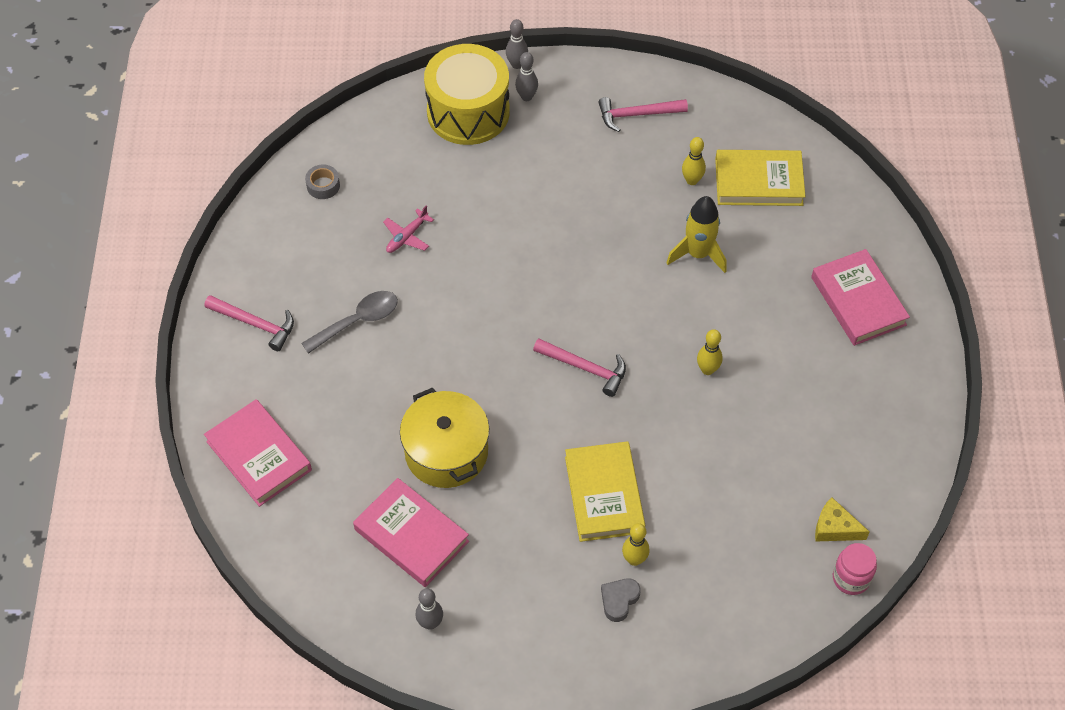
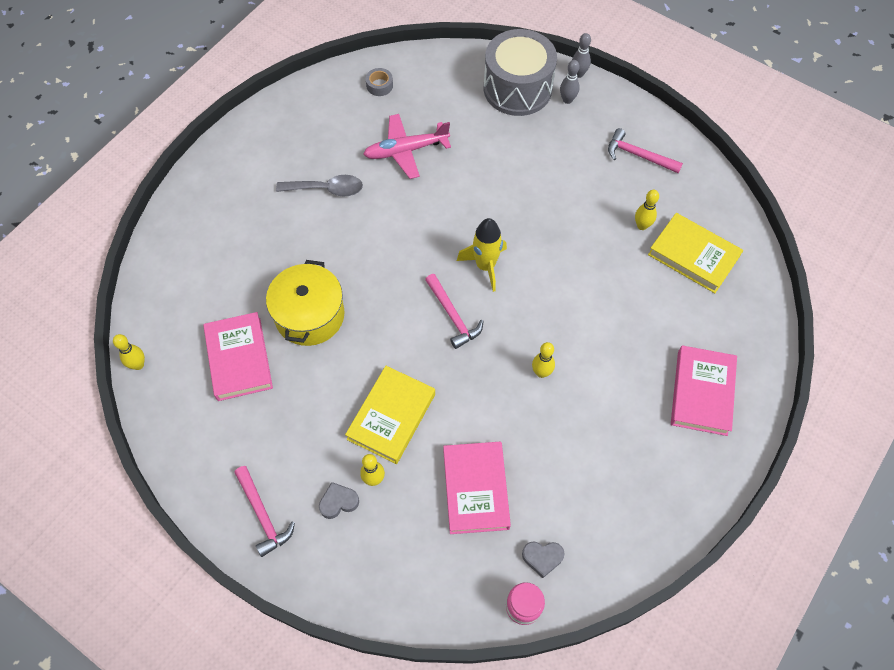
camera: 35 degrees right, 5 degrees up
(255, 324) = (261, 152): pink hammer -> pink hammer (263, 515)
(259, 456) = (190, 241): pink book -> pink book (475, 489)
(313, 606) = (138, 365): none -> yellow bowling pin
(407, 236) = (406, 150): pink plane -> pink plane, size x1.76
(430, 623) = (200, 429): grey bowling pin -> none
(468, 112) = (517, 88): yellow drum -> grey drum
(698, 254) = (603, 282): yellow rocket -> yellow rocket (485, 266)
(835, 528) = (542, 558): yellow cheese -> grey heart

